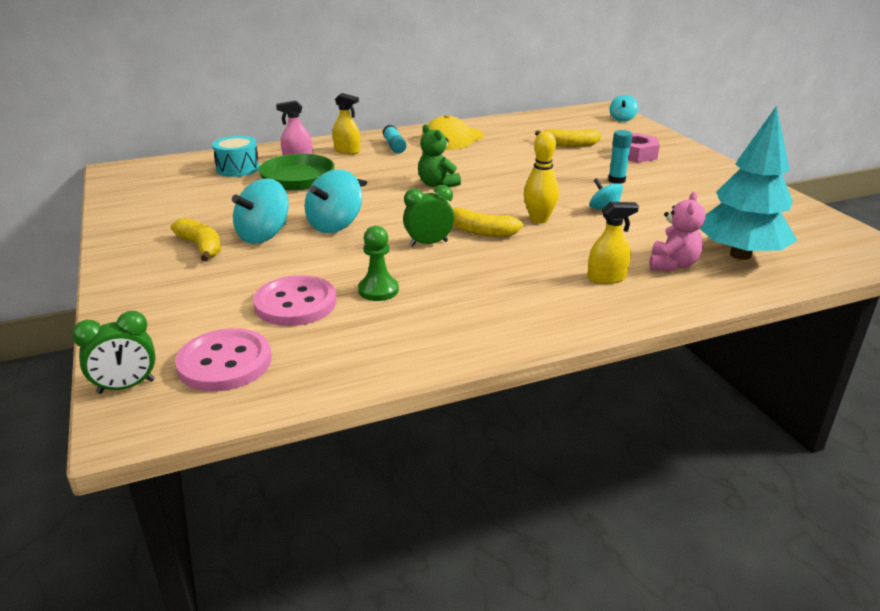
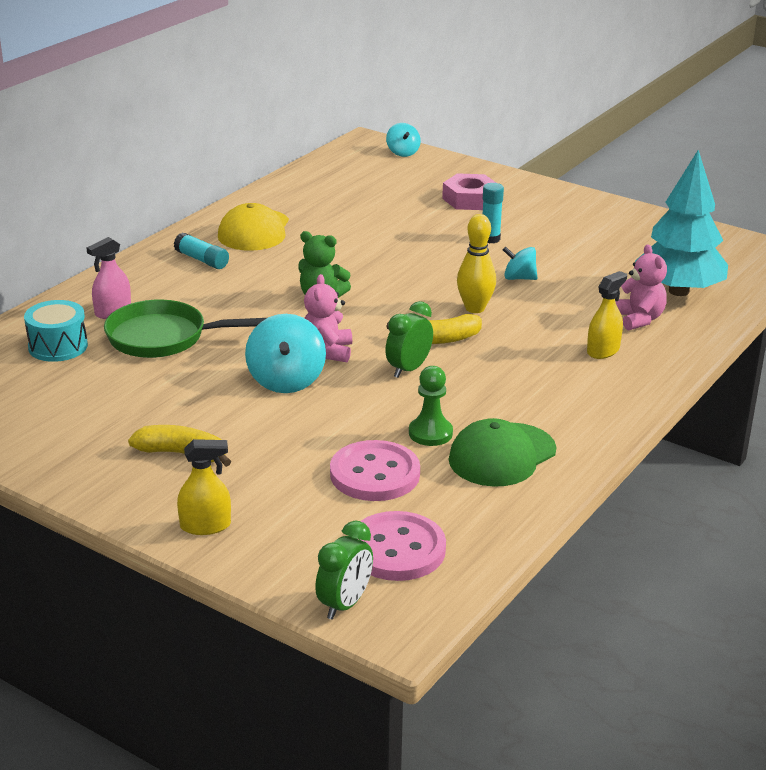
camera: 35 degrees left, 0 degrees up
(264, 235) = (229, 417): turquoise spinning top -> none
(347, 151) = (155, 282): yellow spray bottle -> yellow spray bottle (205, 526)
(389, 216) = (327, 352): none -> pink teddy bear
(408, 325) = (502, 455): none -> green cap
(569, 145) = (391, 204): yellow banana -> none

